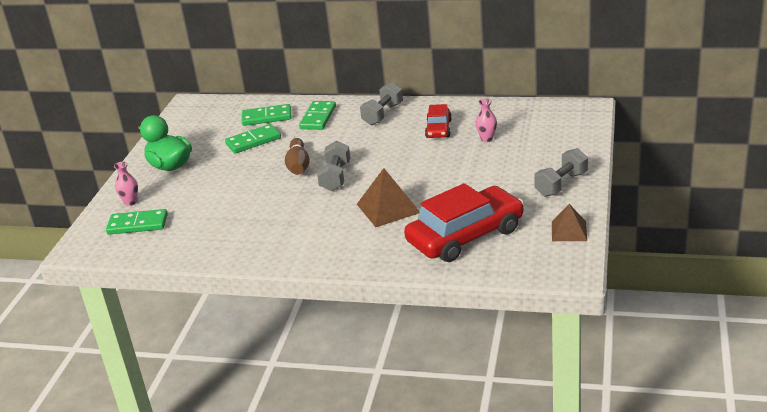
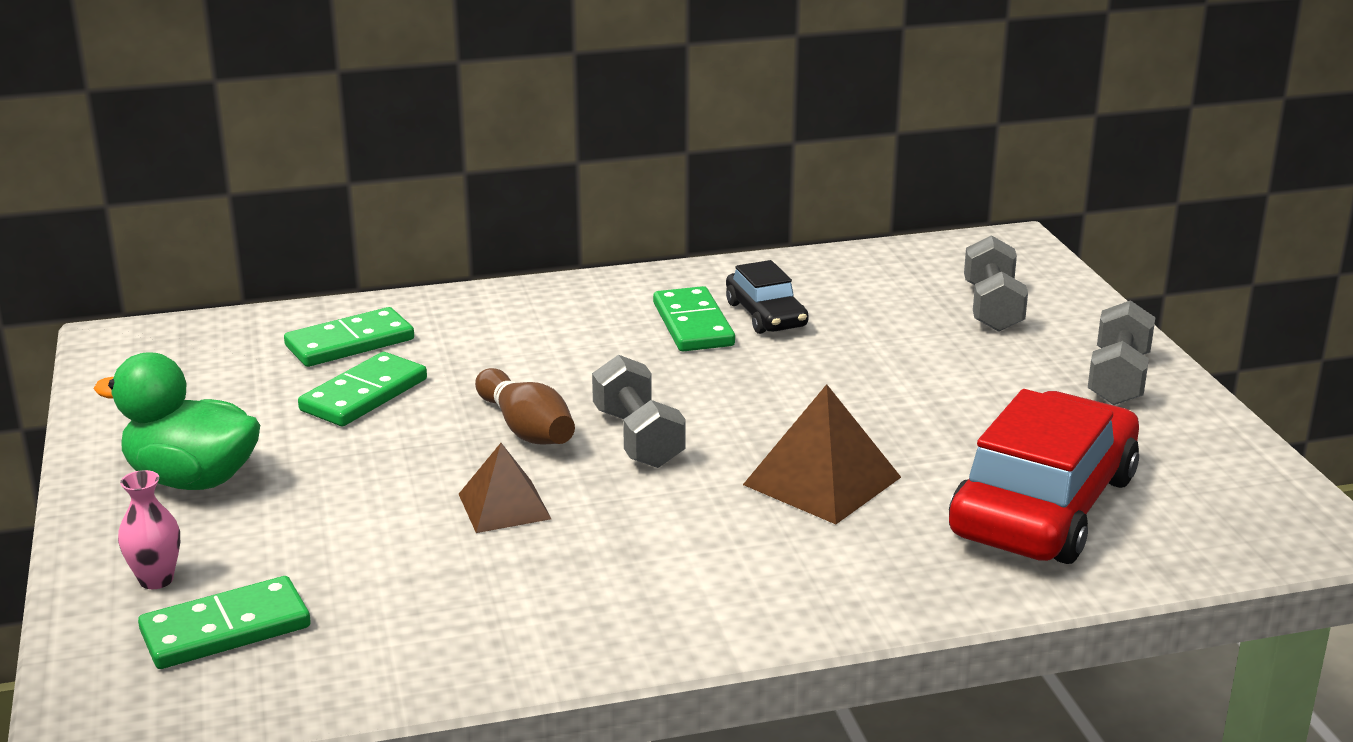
camera: 30 degrees left, 5 degrees down
(318, 117) = (475, 328): green domino -> green domino (692, 324)
(383, 114) = (617, 303): grey dumbbell -> grey dumbbell (992, 308)
(438, 129) = (765, 315): red car -> black car
(487, 139) = (883, 319): pink vase -> none
(569, 231) = (1230, 460): brown pyramid -> brown pyramid (504, 506)

